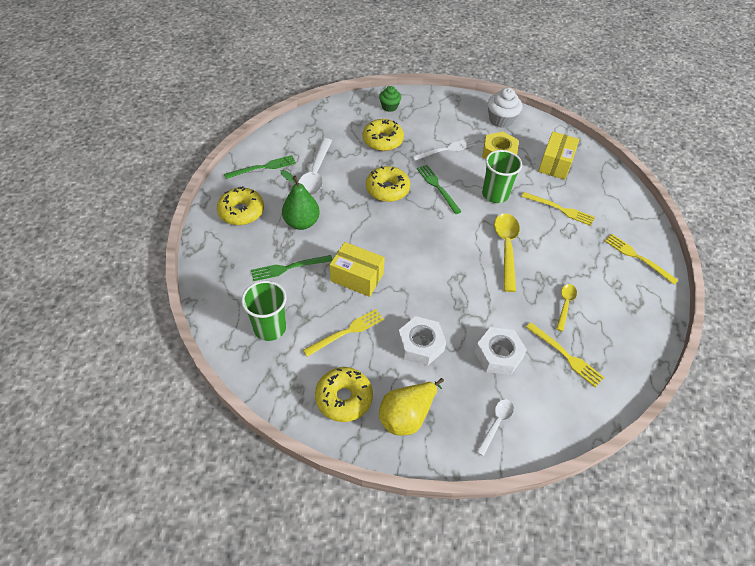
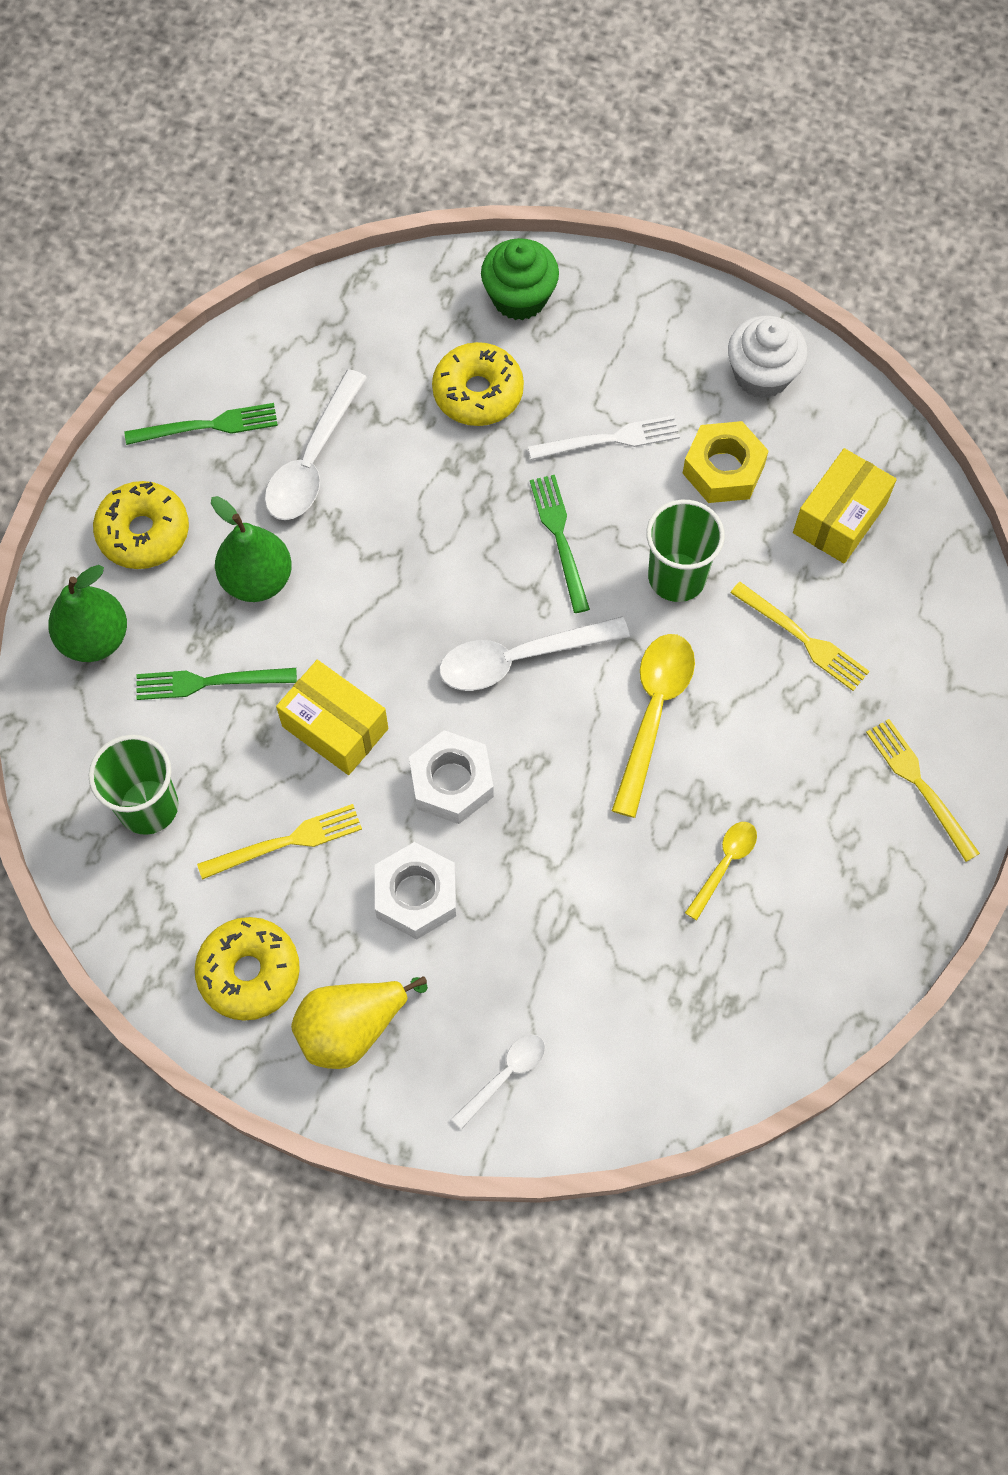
camera: 15 degrees right, 15 degrees up
(226, 258) = (94, 638): none -> green pear
(387, 189) = (452, 526): yellow donut -> none
(389, 107) = (519, 297): green cupcake -> green cupcake, size x1.53
(436, 236) = (519, 659): none -> white spoon
(498, 355) = (555, 944): white nut -> white nut (451, 782)
(565, 355) = (682, 970): yellow fork -> none

